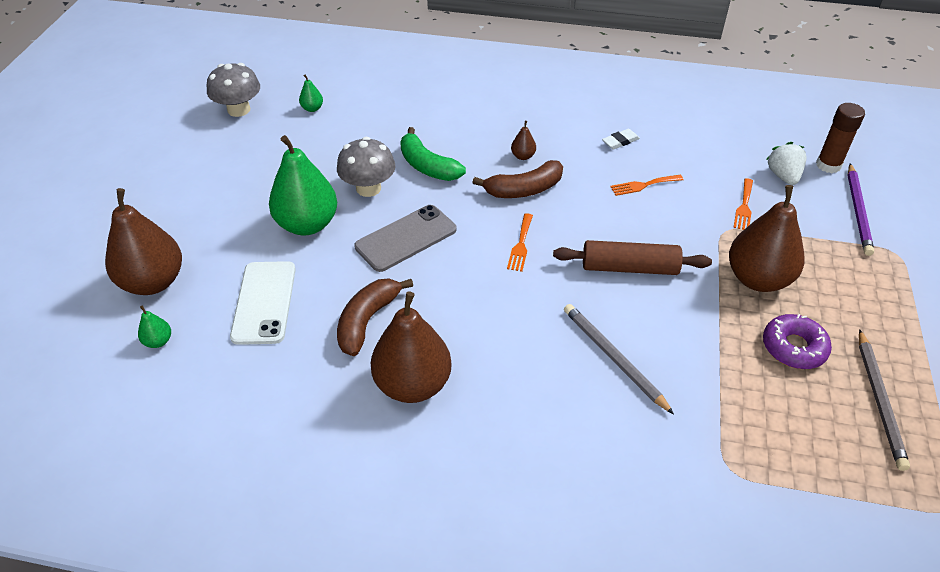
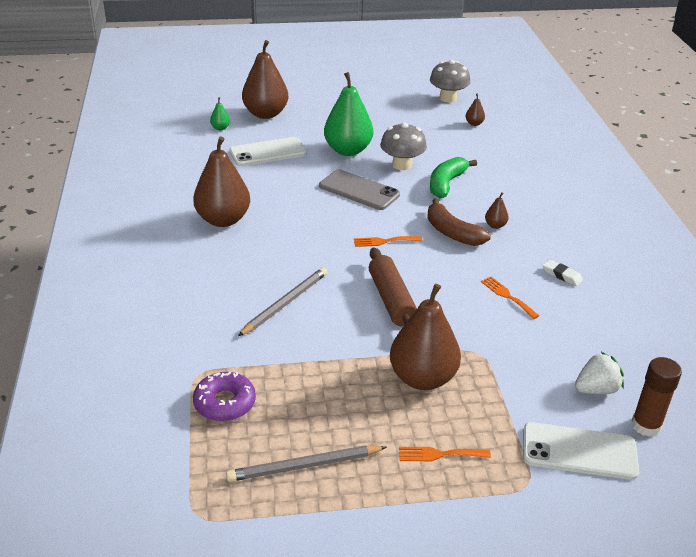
camera: 70 degrees right, 10 degrees down
(312, 108) = (474, 124): green pear -> brown pear
(367, 321) = (270, 192): brown banana -> none
(744, 207) = (523, 363): orange fork -> orange fork (439, 454)
(793, 347) = (345, 406): purple donut -> purple donut (225, 403)
(858, 211) = (579, 451): purple pencil -> white phone

